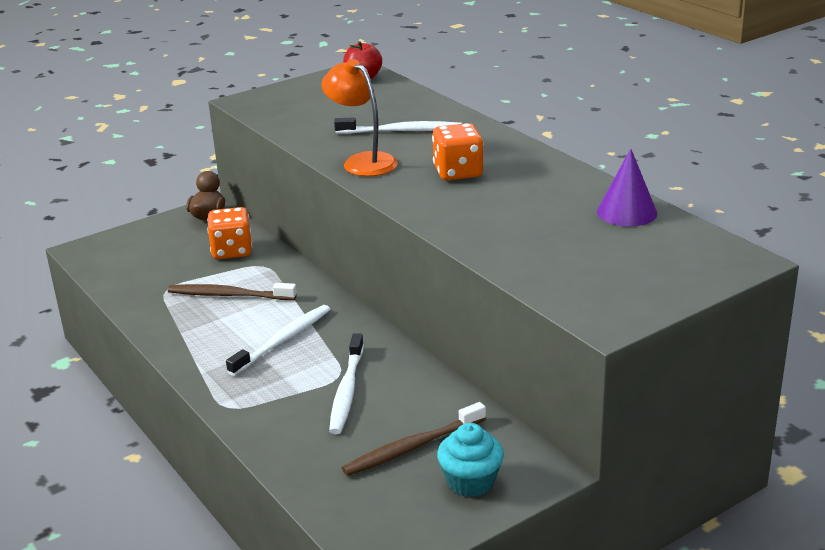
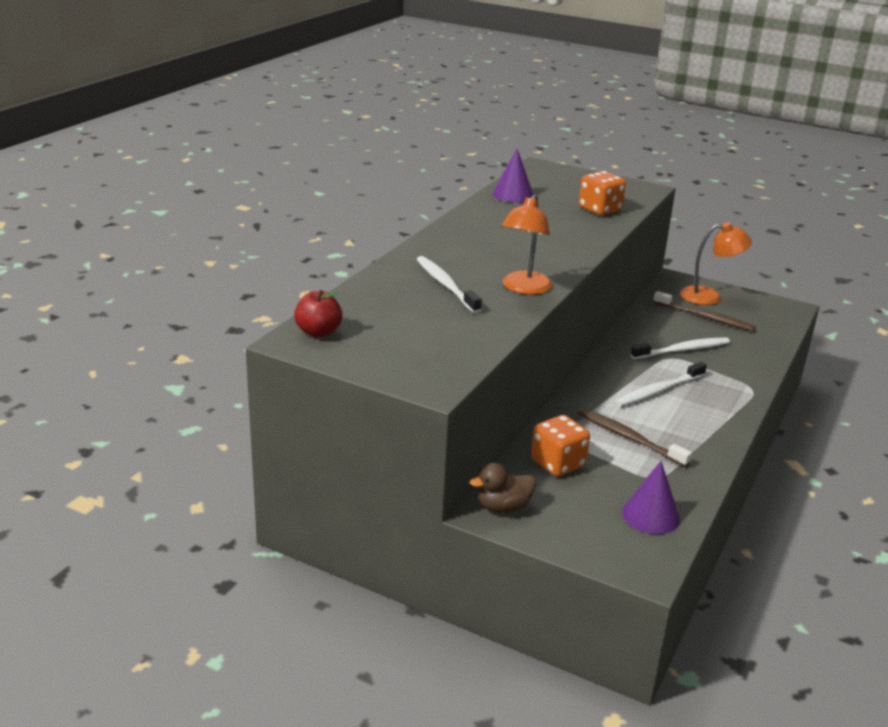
camera: 120 degrees left, 0 degrees up
(128, 270) = (650, 515): none -> purple cone
(229, 295) = (628, 438): brown toothbrush -> brown toothbrush turned 150 degrees clockwise
(283, 340) = (658, 391): white toothbrush -> white toothbrush turned 45 degrees counterclockwise
(458, 172) = (506, 250): orange dice -> orange dice (600, 209)
(470, 481) = (709, 296): turquoise cupcake -> orange lamp

